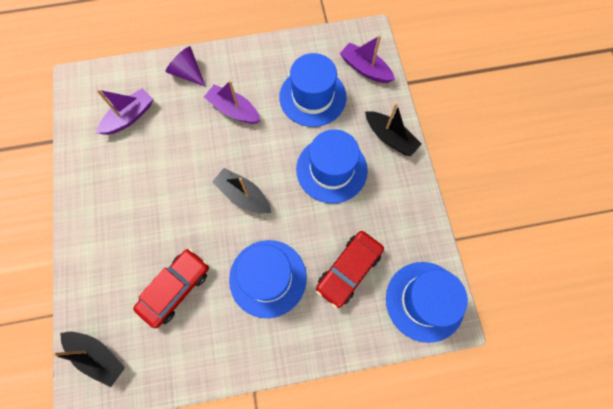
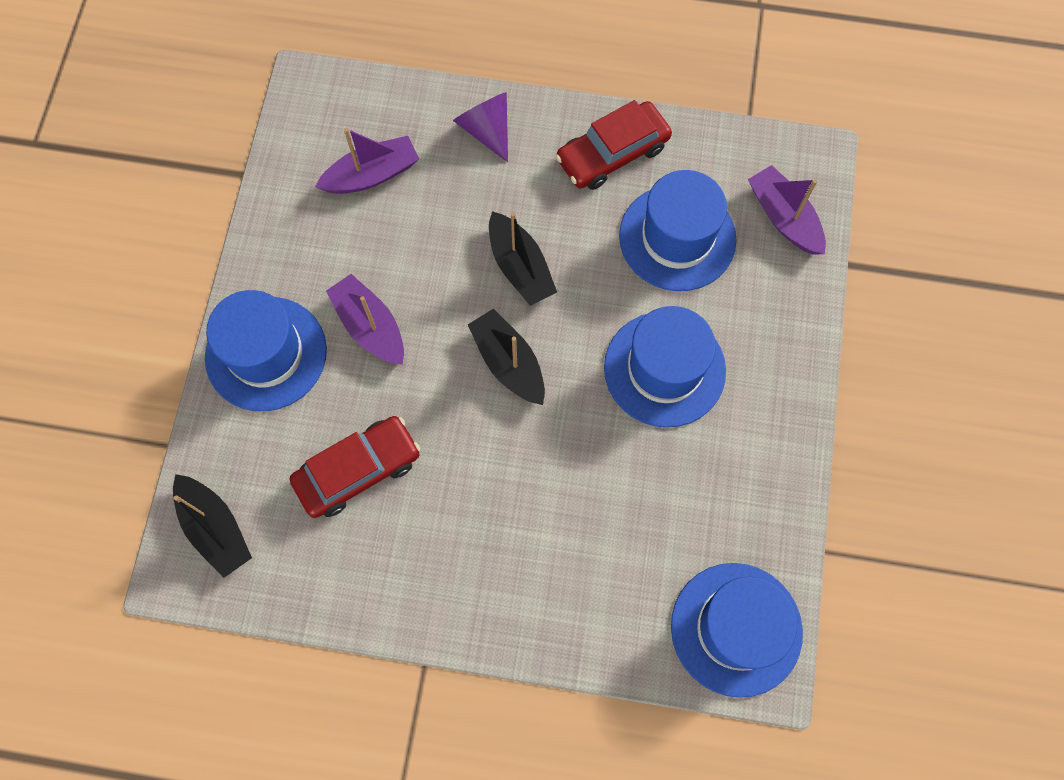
camera: 20 degrees right, 0 degrees up
(234, 110) = (540, 217): purple boat -> purple boat (370, 326)
(268, 278) = (503, 505): blue hat -> blue hat (266, 353)
(349, 270) = (633, 538): red car -> red car (612, 153)
(390, 137) = (781, 349): black boat -> black boat (520, 267)

